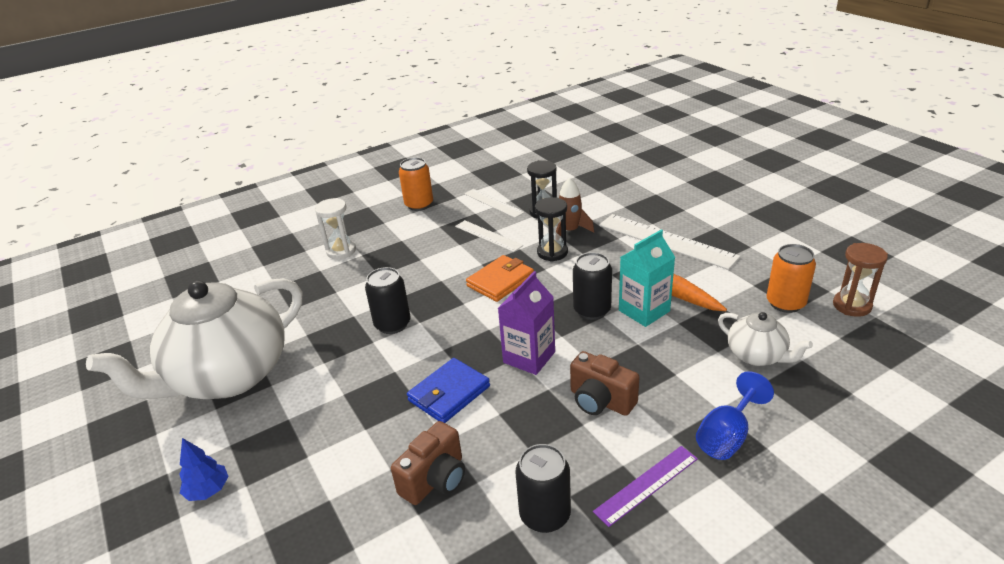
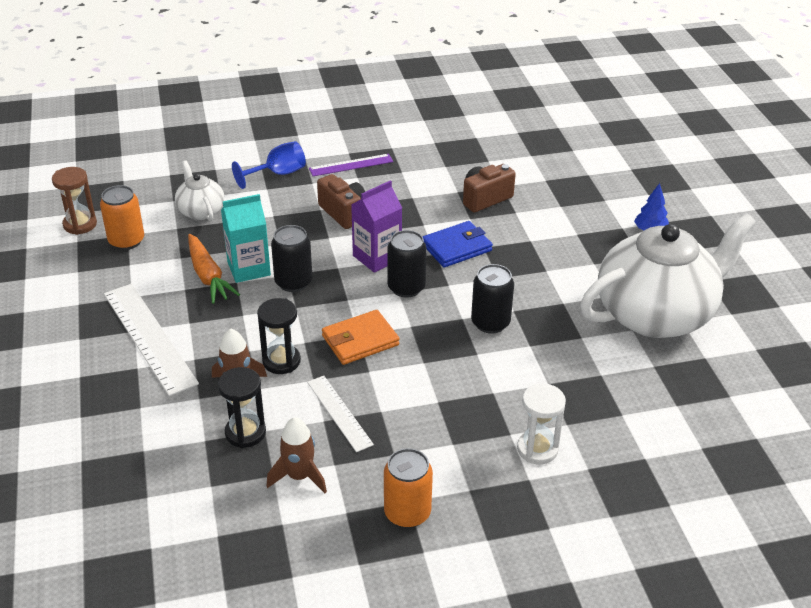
camera: 165 degrees left, 5 degrees up
(493, 203) = (299, 476): white ruler -> brown rocket
(545, 515) = (422, 167): black can -> black can (406, 287)

